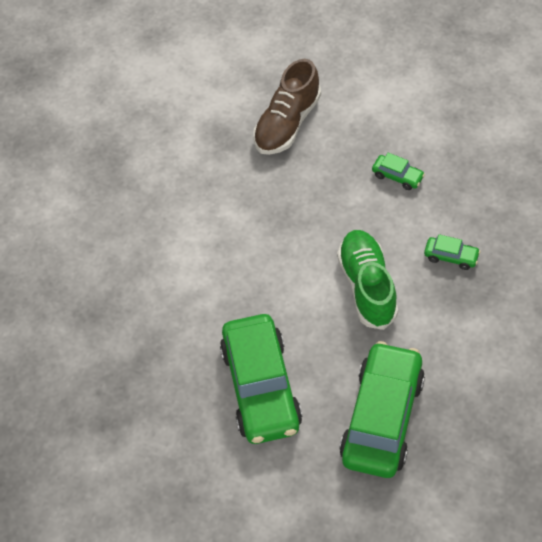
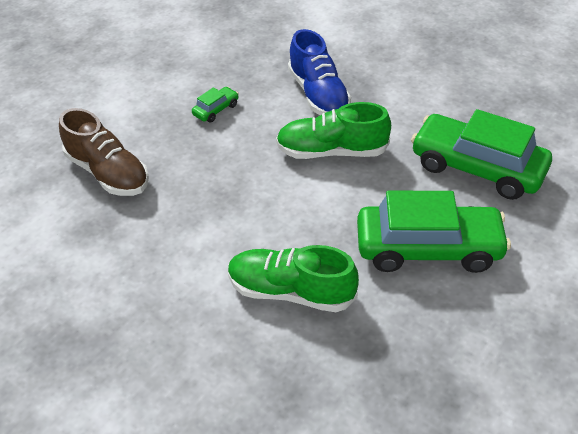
camera: 80 degrees left, 10 degrees down
(188, 292) = (291, 291): none -> green shoe
(451, 257) = (318, 95): green car -> blue shoe

